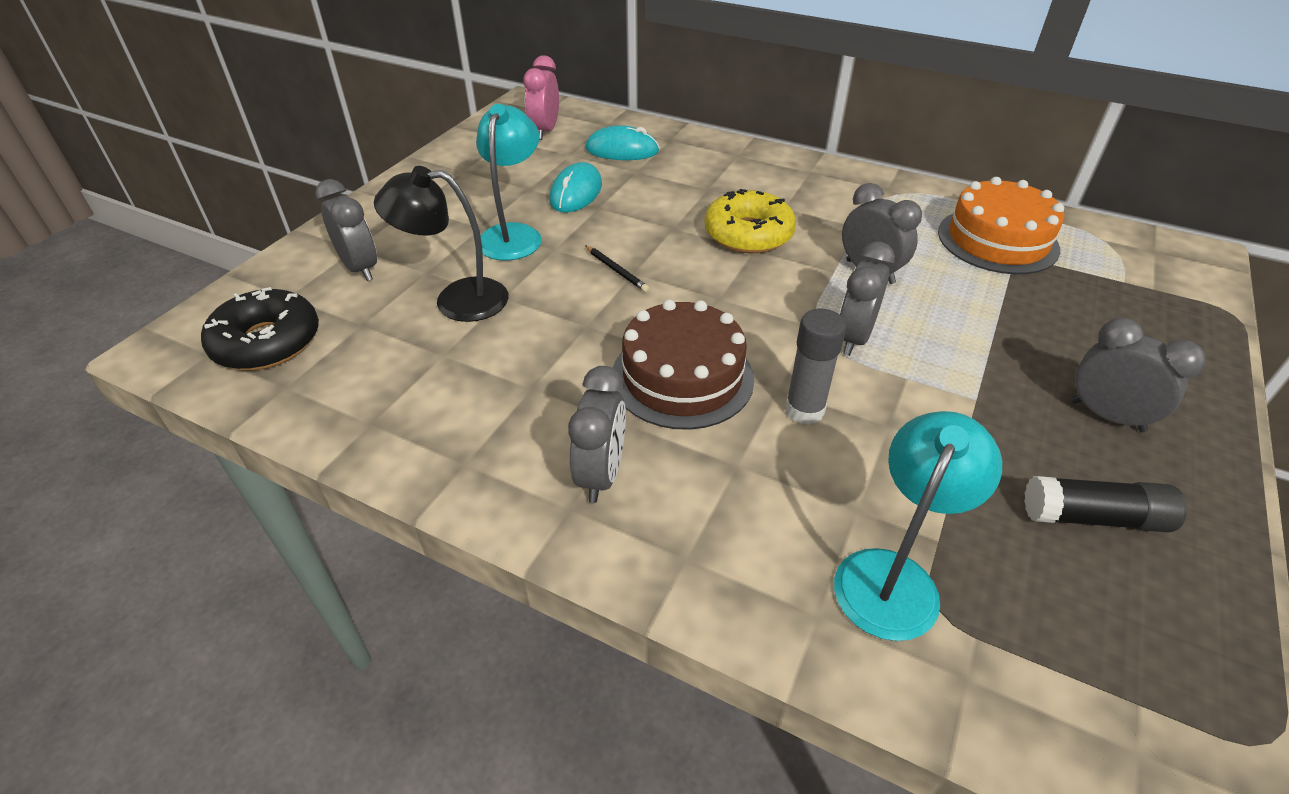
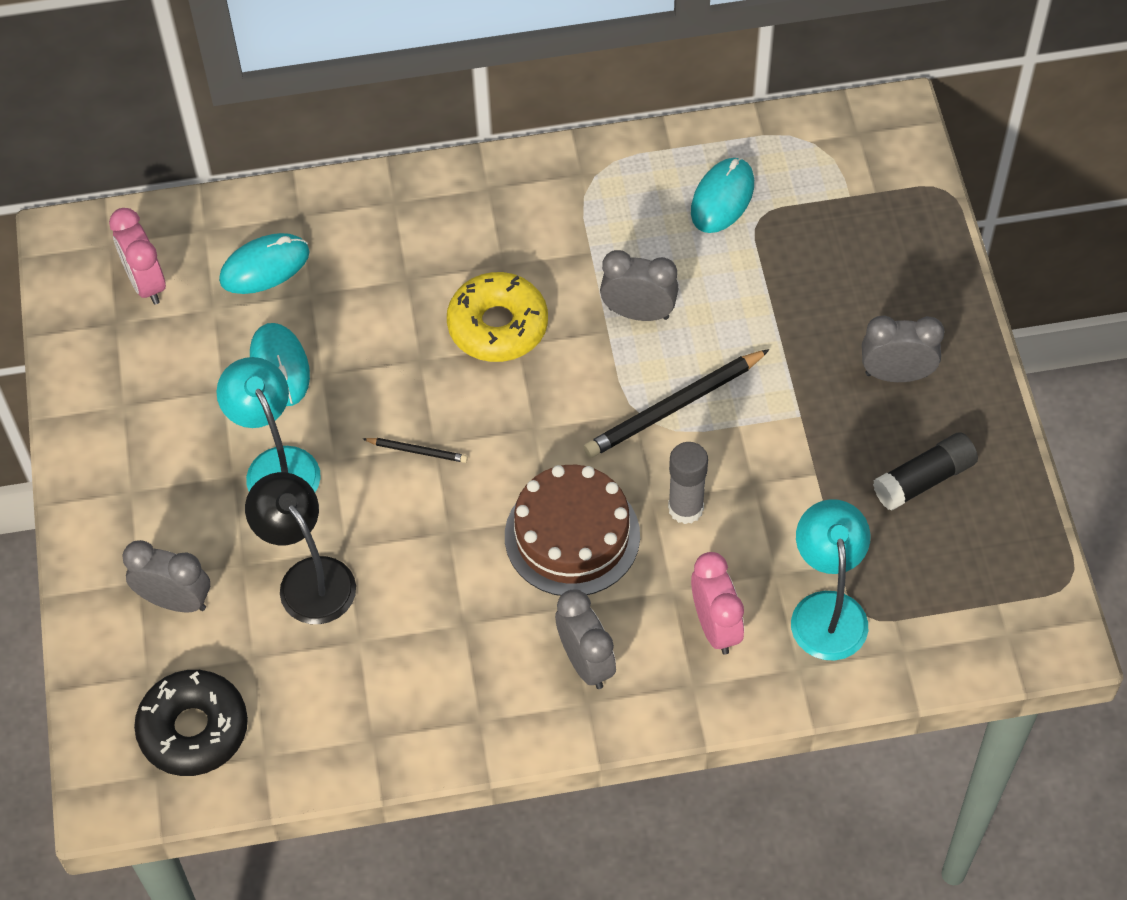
camera: 35 degrees left, 15 degrees up
(456, 300) = (308, 578): black lamp -> black lamp turned 90 degrees clockwise
(754, 519) = (715, 626): none -> pink clock
(853, 338) = (674, 406): grey clock -> black pencil
(997, 240) = (722, 198): orange cake -> turquoise mouse

